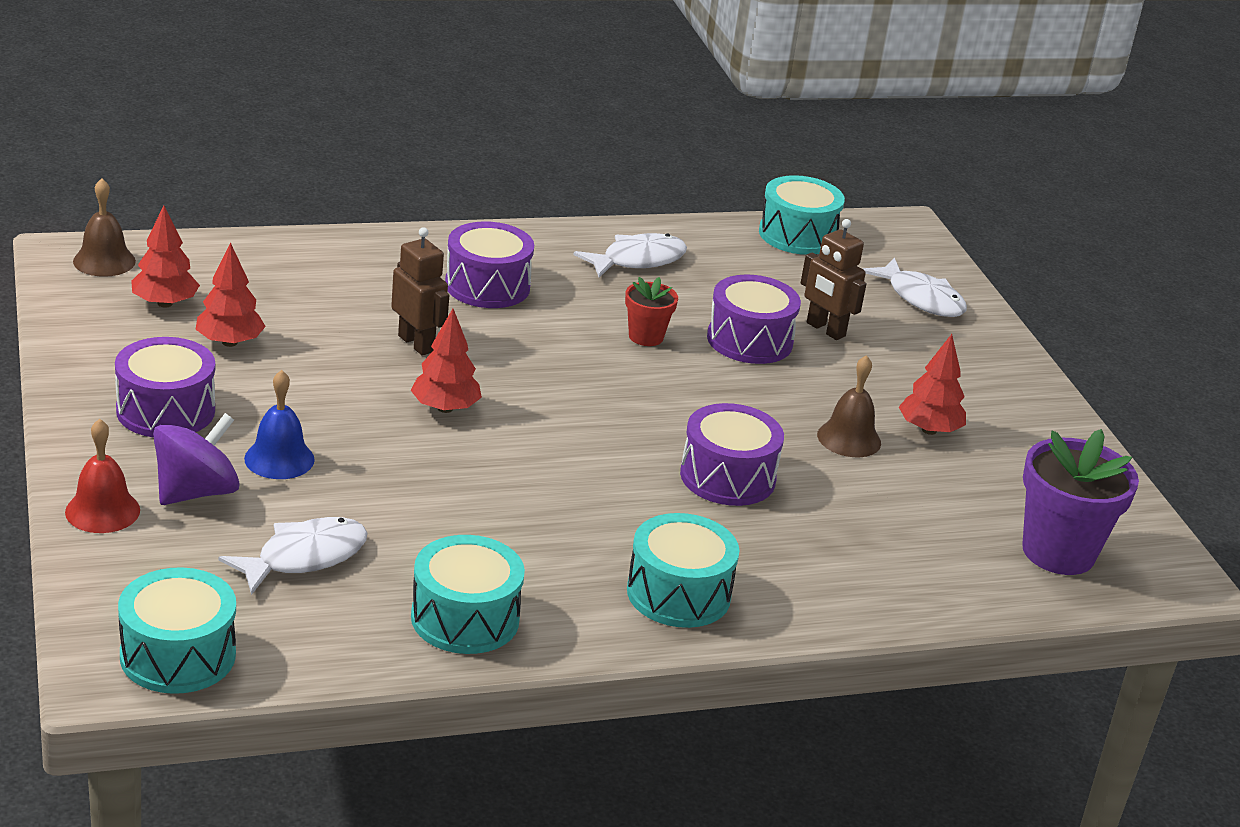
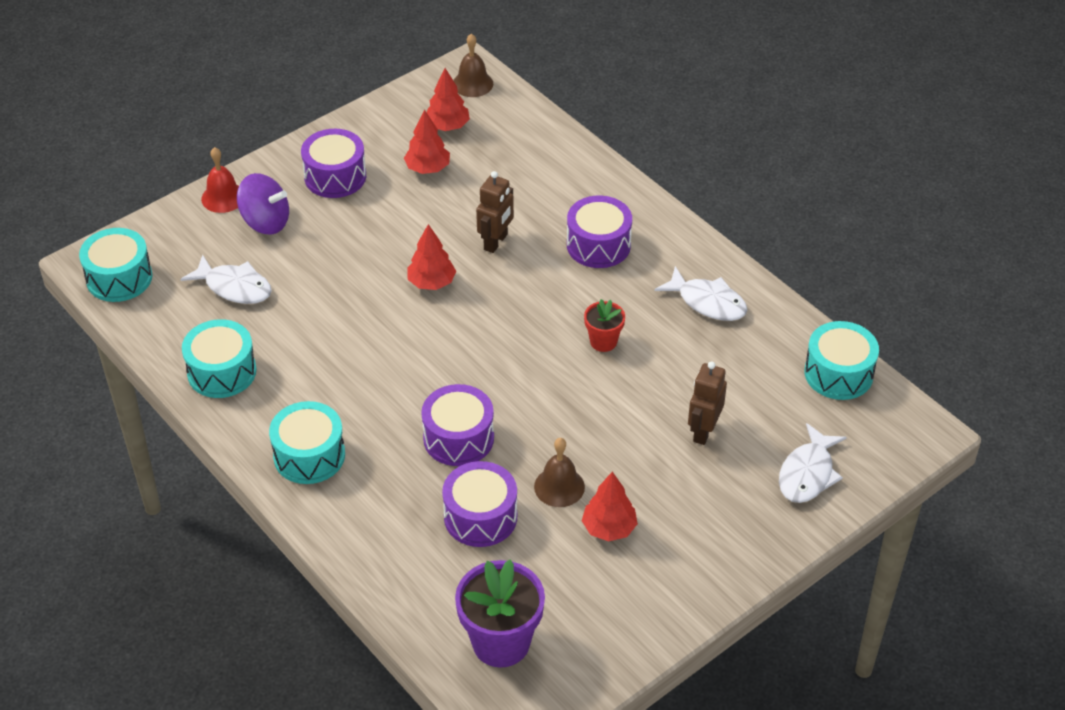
camera: 70 degrees right, 15 degrees up
(279, 459) = (322, 238): blue bell -> none
(749, 340) = (648, 395): purple drum -> purple drum (480, 517)

